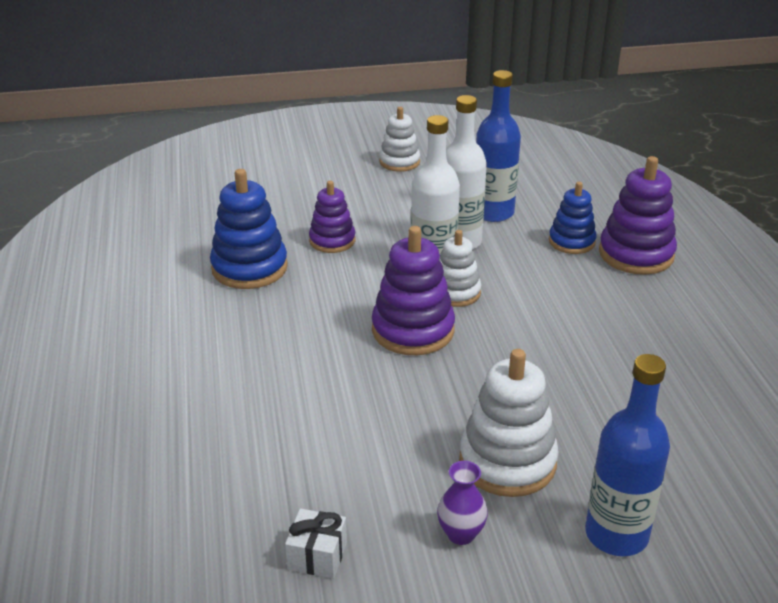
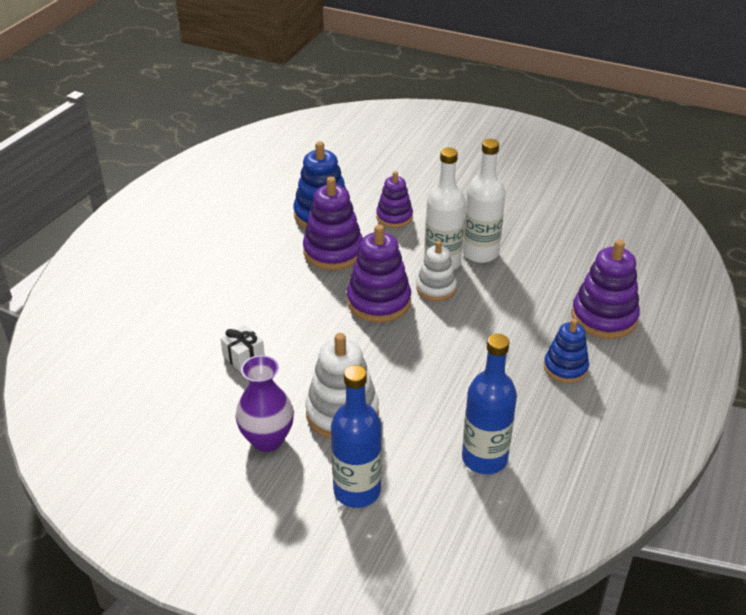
camera: 35 degrees right, 5 degrees up
(305, 300) = (333, 252): none -> purple stacking toy
(317, 556) = (179, 409): white gift -> white gift (243, 357)
(399, 162) = (506, 175): white stacking toy -> none
(461, 534) = (267, 439): purple vase -> purple vase, size x1.61
(493, 212) = (530, 241): blue bottle -> blue bottle (484, 458)
(571, 242) = (564, 287): blue stacking toy -> blue stacking toy (565, 367)

